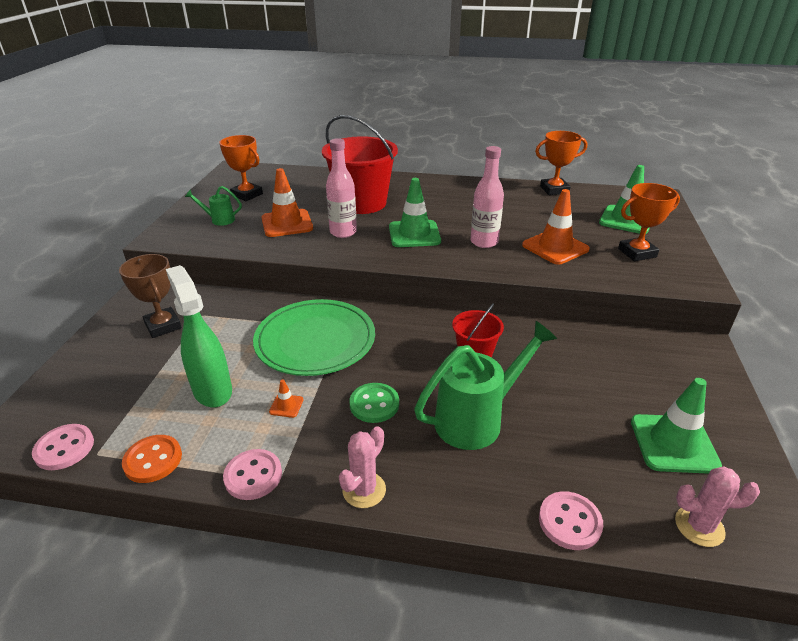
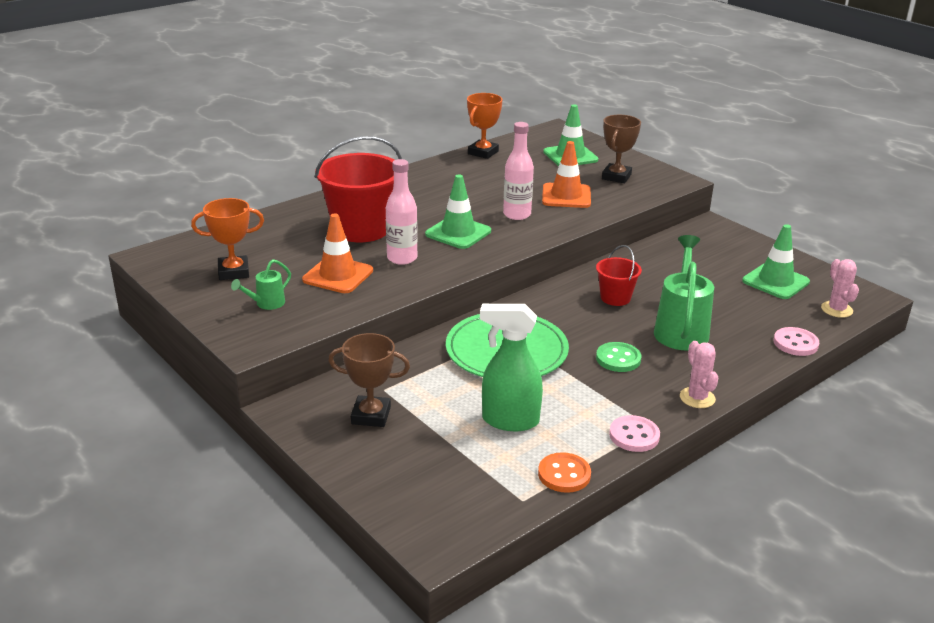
camera: 50 degrees left, 5 degrees down
(64, 448) = (494, 515): pink button -> none
(286, 406) = (573, 394): orange traffic cone -> none
(637, 253) = (616, 177): orange trophy -> brown trophy
(699, 526) = (836, 309): pink cactus -> pink cactus turned 60 degrees counterclockwise

